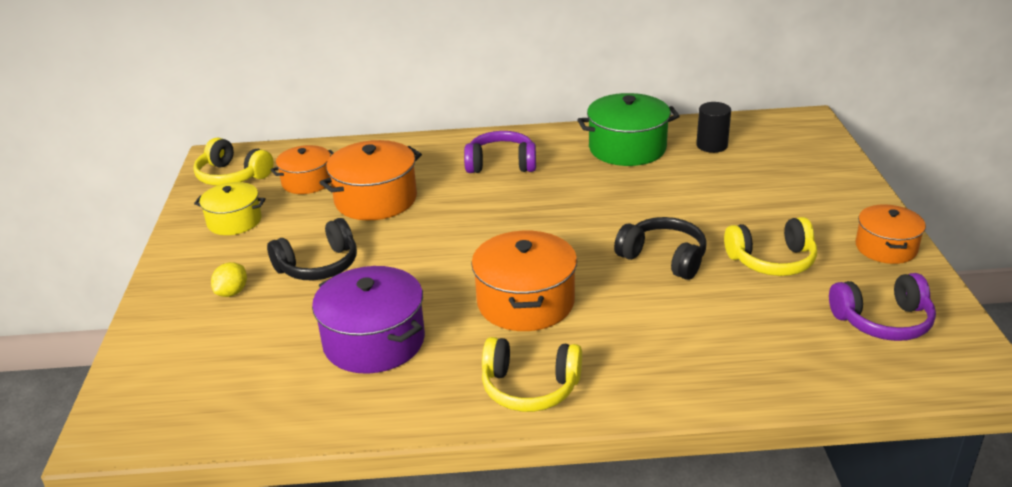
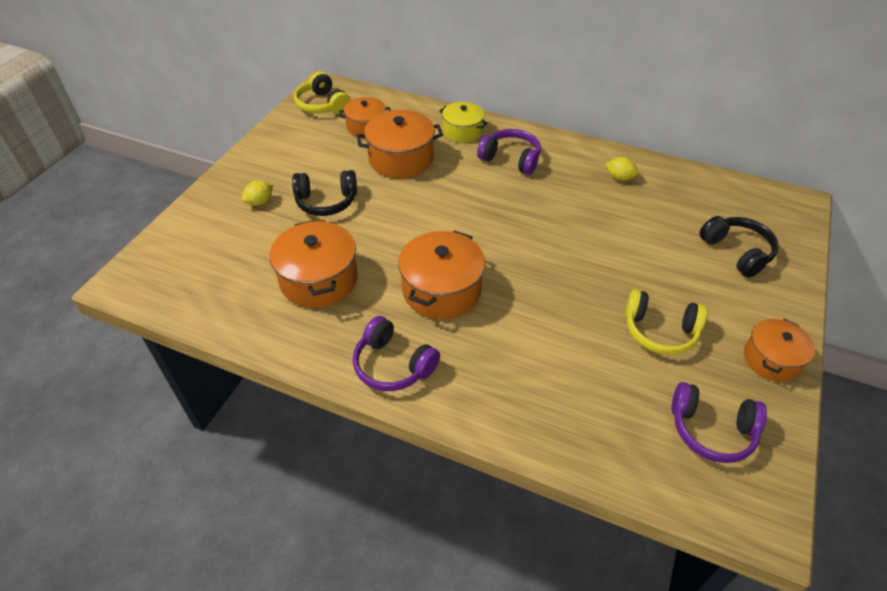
camera: 25 degrees right, 15 degrees up
(234, 221) = (299, 144): yellow pot -> yellow pot (462, 131)
(374, 341) = (319, 279): purple pot -> orange pot
(530, 388) = (393, 365): yellow headphones -> purple headphones
(627, 148) = (619, 178): green pot -> yellow lemon
(664, 258) = (573, 293): black headphones -> black headphones (737, 252)
(711, 145) = (692, 199): black cylinder -> none

